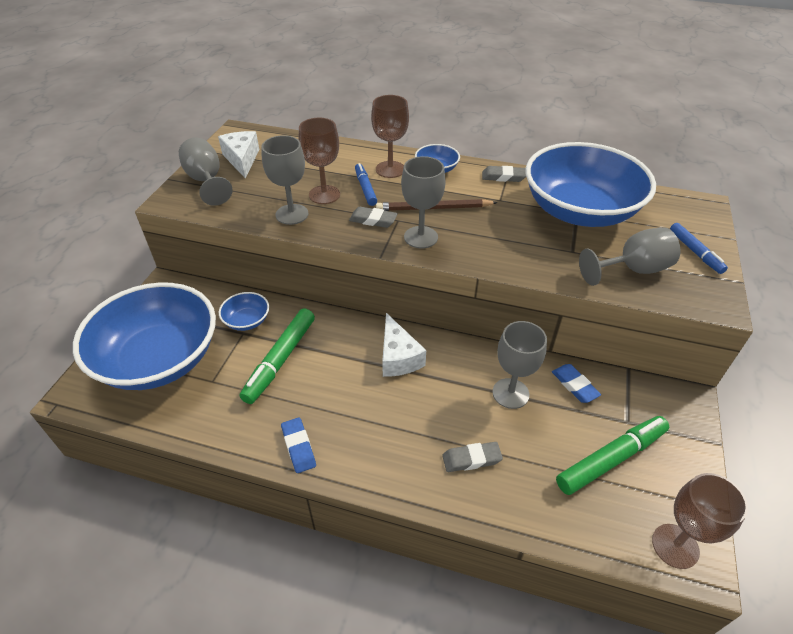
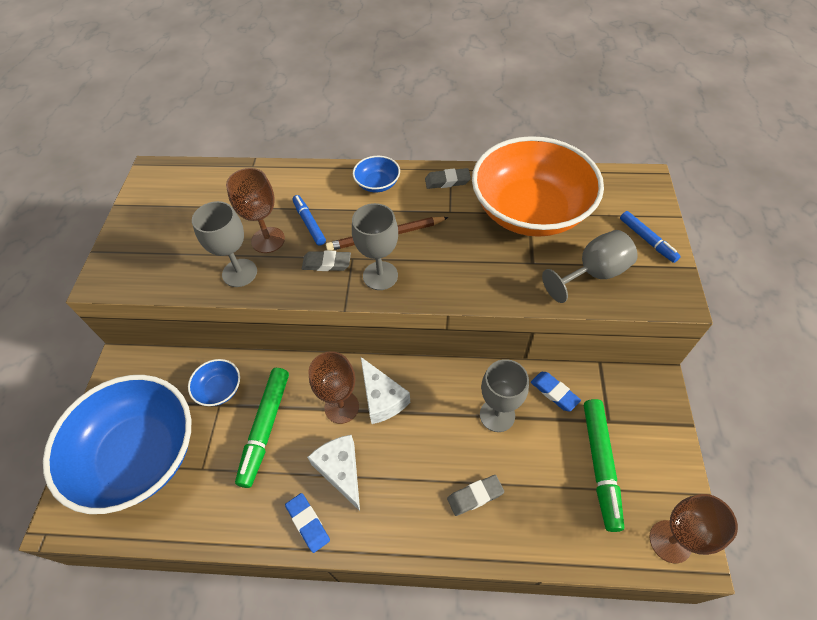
camera: 10 degrees left, 10 degrees up
(206, 181) = (135, 246): grey goblet -> none
(242, 159) = (167, 209): white cheese -> white cheese (341, 471)
(390, 169) = (329, 193): brown goblet -> brown goblet (341, 407)
(579, 211) = (530, 211): blue bowl -> orange bowl
(611, 459) = (600, 465): green marker -> green marker turned 135 degrees clockwise

